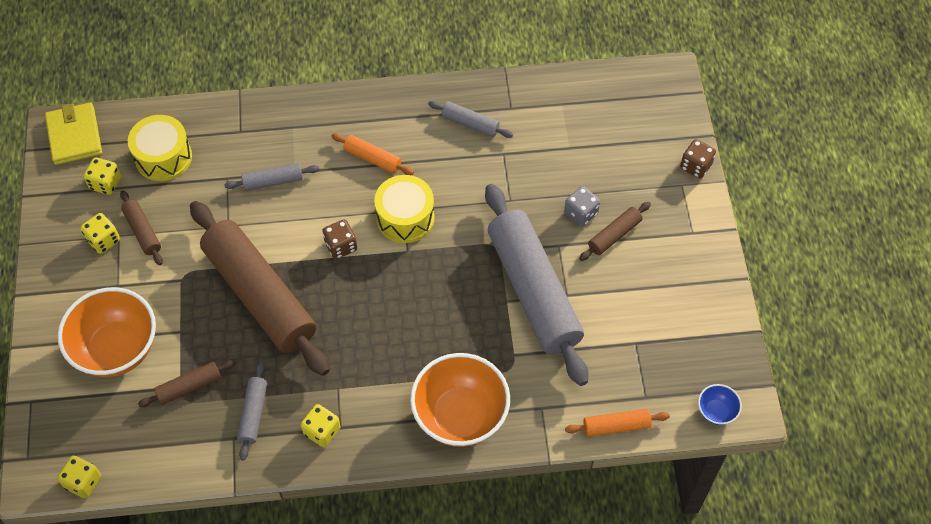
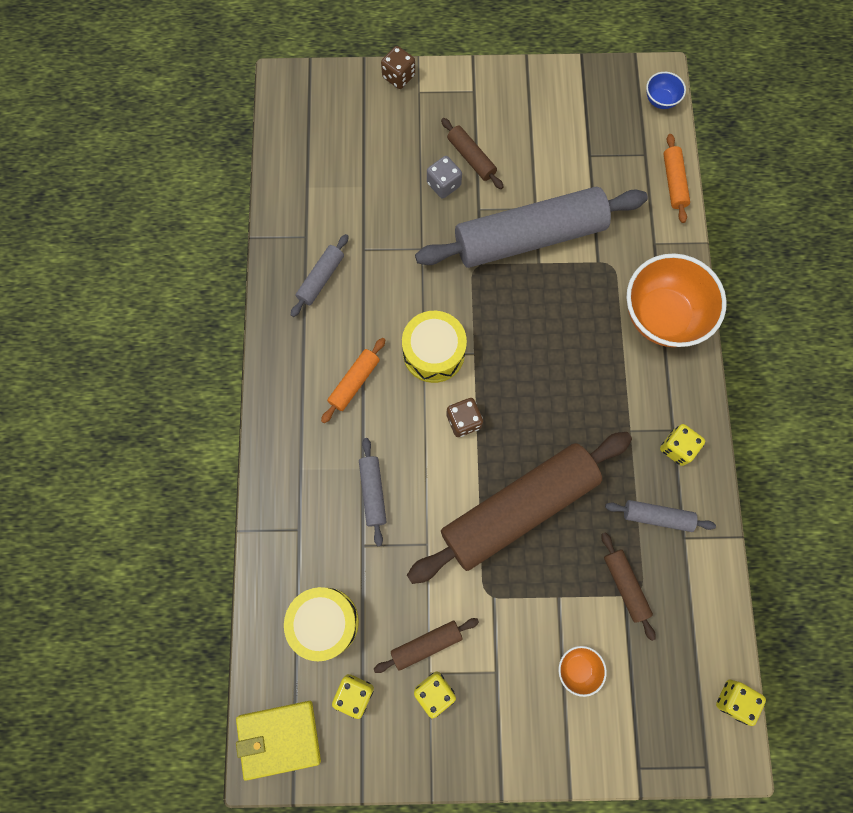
camera: 85 degrees left, 15 degrees up
(117, 349) = (578, 668): orange bowl -> orange bowl, size x0.44

